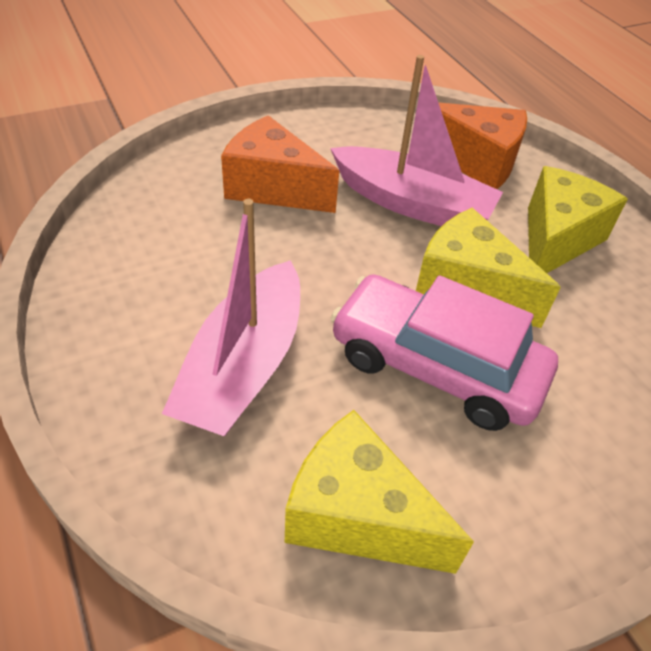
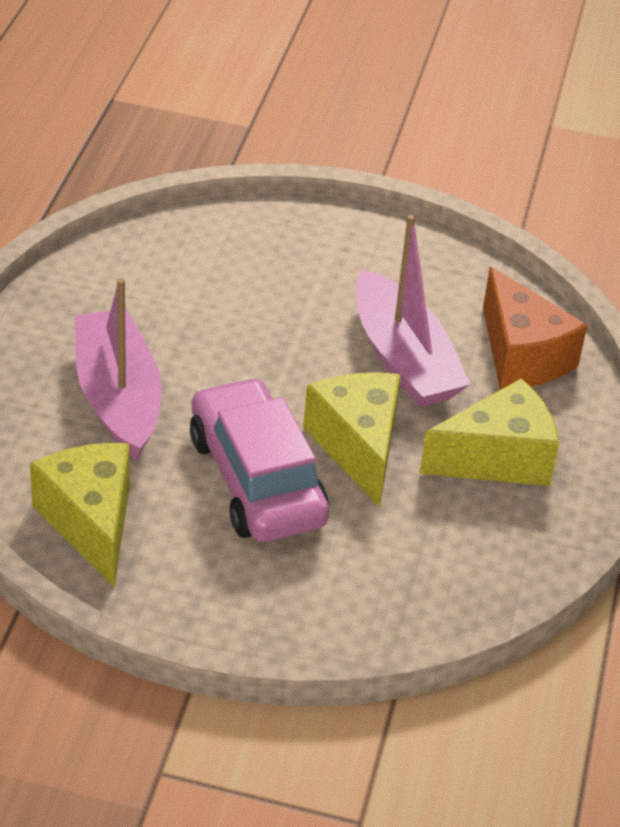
camera: 40 degrees right, 5 degrees down
(243, 366) = (118, 397): pink boat -> pink boat turned 105 degrees clockwise
(273, 187) = (295, 281): orange cheese -> none

